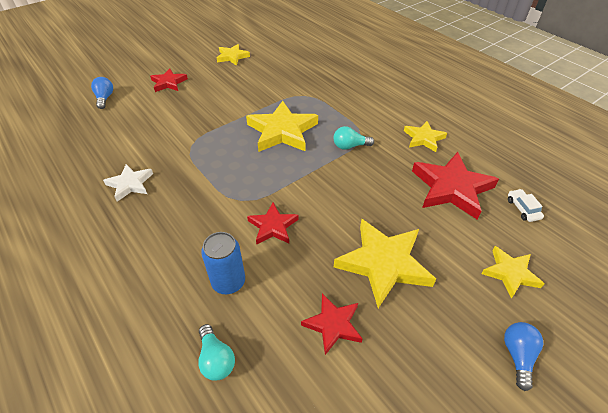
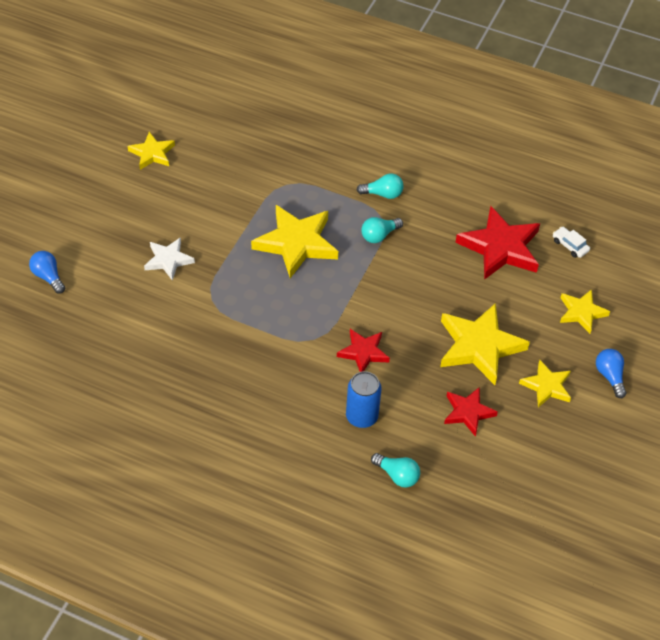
camera: 30 degrees left, 5 degrees up
(130, 184) = (188, 367): white star -> white star (168, 260)
(169, 83) = (107, 224): red star -> none
(372, 121) = (383, 194): none -> turquoise light bulb
(423, 138) = (447, 197): yellow star -> yellow star (546, 386)

